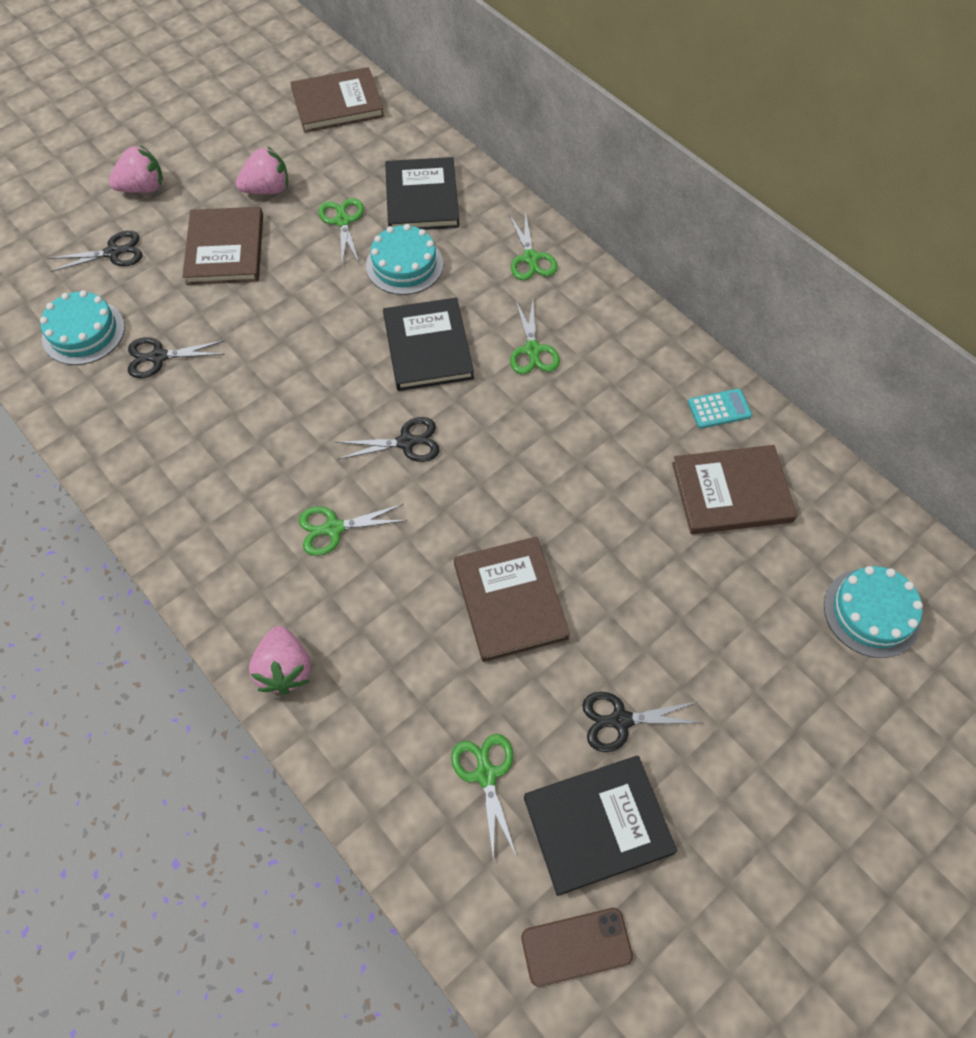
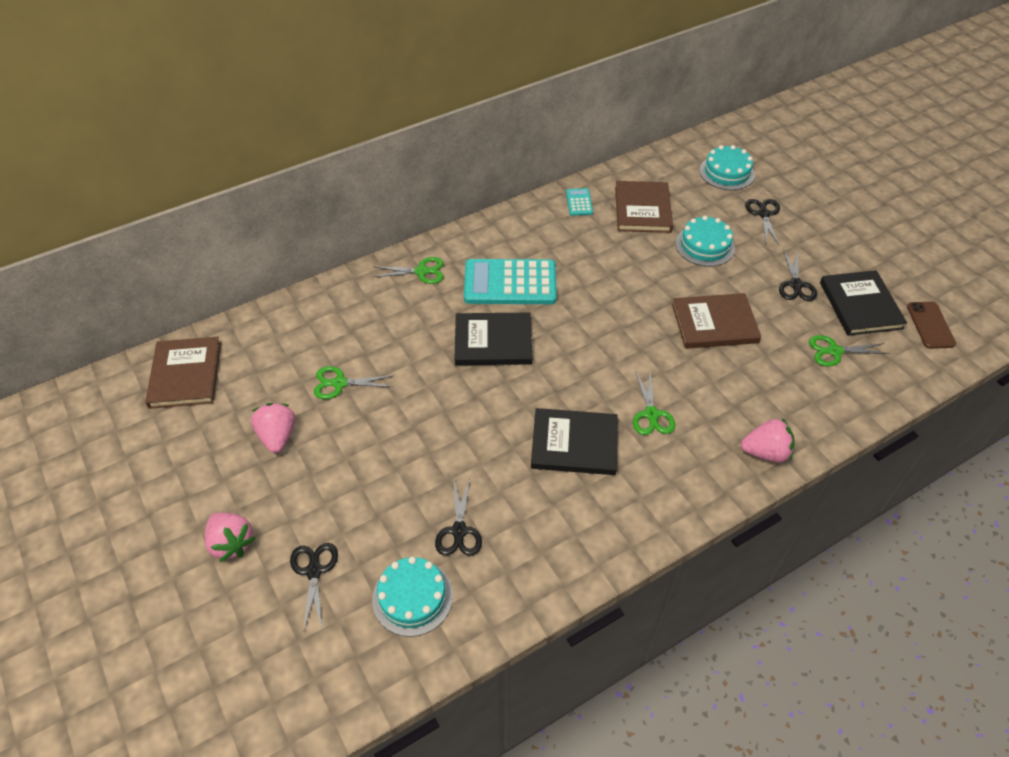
camera: 80 degrees left, 10 degrees down
(143, 188) = (231, 543): pink strawberry -> pink strawberry turned 150 degrees clockwise
(225, 249) = (342, 473): brown book -> none
(404, 265) = (403, 347): turquoise cake -> turquoise cake (705, 245)
(406, 442) = (580, 364): black scissors -> black scissors (763, 214)
(422, 198) = (332, 328): black book -> black book (574, 444)
(532, 350) = (510, 283): green scissors -> turquoise calculator

